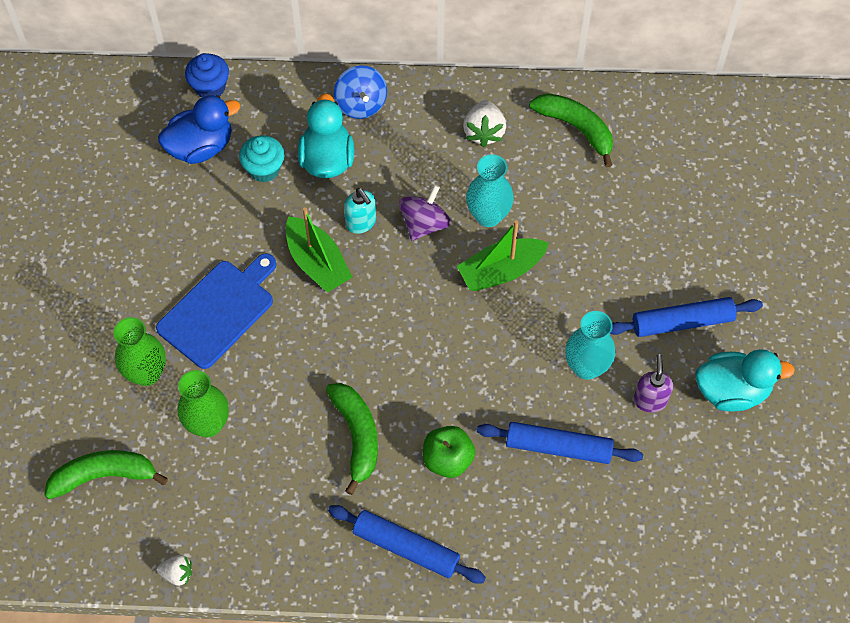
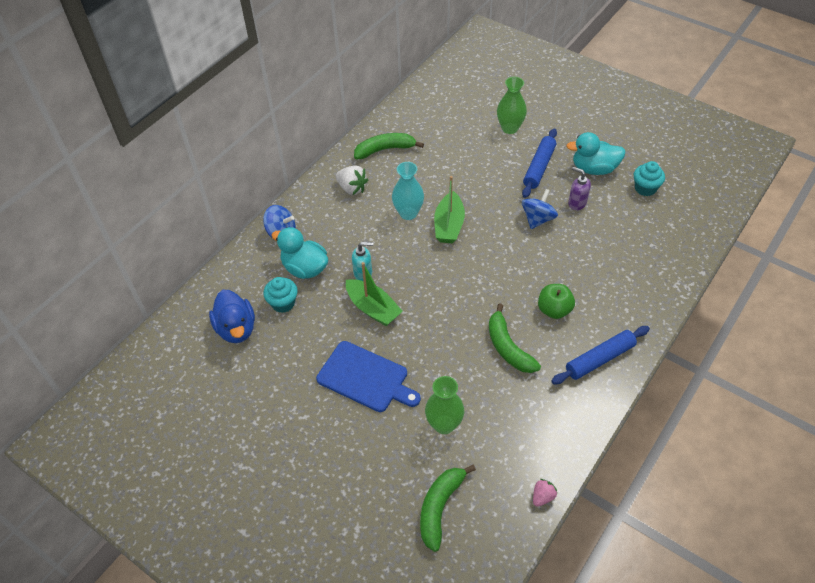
camera: 55 degrees left, 10 degrees down
(146, 373) = (380, 442): green vase -> green vase (510, 128)
(177, 574) = (542, 497): white strawberry -> pink strawberry
(201, 147) = (236, 329): blue duck -> blue duck turned 150 degrees clockwise
(210, 87) = (197, 302): blue cupcake -> none
(219, 311) = (365, 378): blue cutting board -> blue cutting board turned 135 degrees clockwise
(317, 263) = (373, 308): green boat -> green boat turned 45 degrees clockwise
(356, 436) = (508, 347): green banana -> green banana turned 135 degrees counterclockwise
(424, 224) = (389, 244): purple spinning top -> none
(558, 447) = (580, 255): blue rolling pin -> none
(586, 367) = (538, 219): turquoise vase -> blue spinning top
(732, 391) = (594, 169): turquoise duck -> turquoise duck turned 120 degrees counterclockwise
(743, 473) = (645, 188): none -> turquoise cupcake

